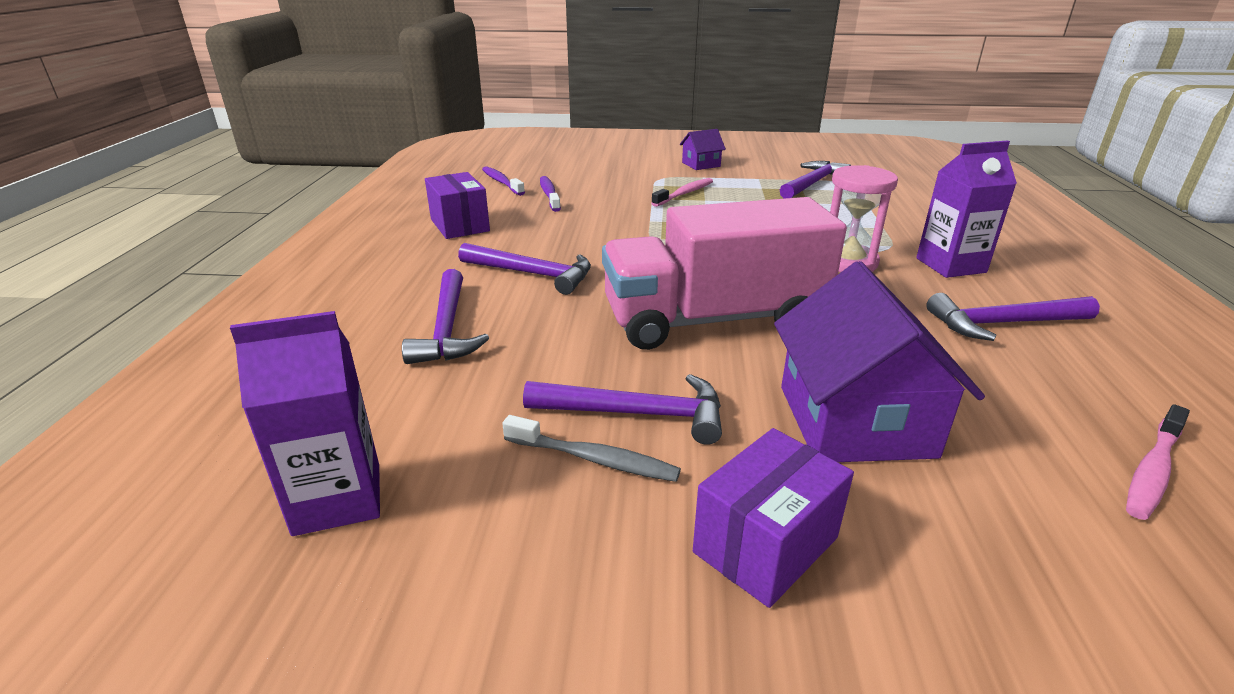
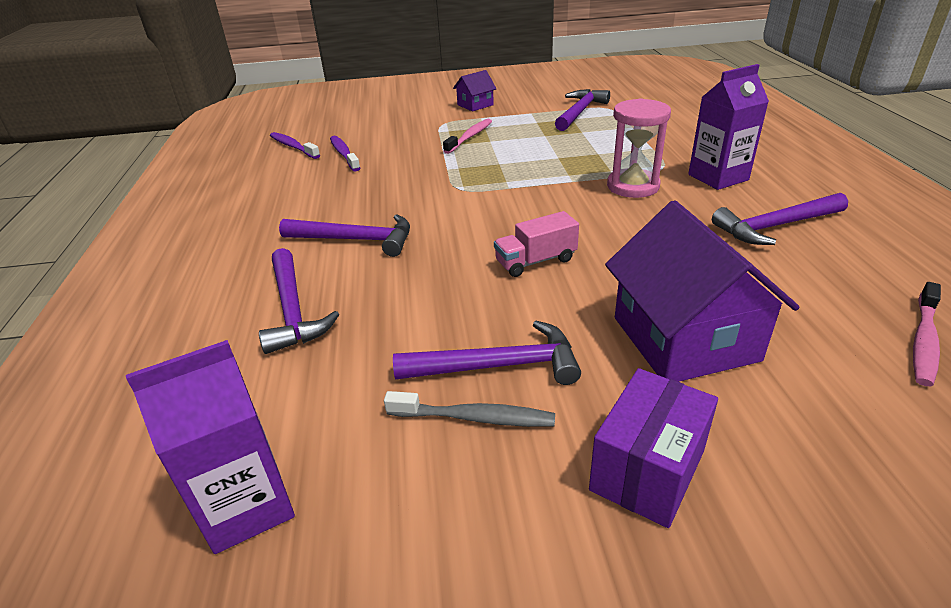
camera: 10 degrees left, 5 degrees up
(460, 225) = (267, 198): purple box -> none
(713, 320) = (536, 261): pink truck -> pink truck, size x0.41

